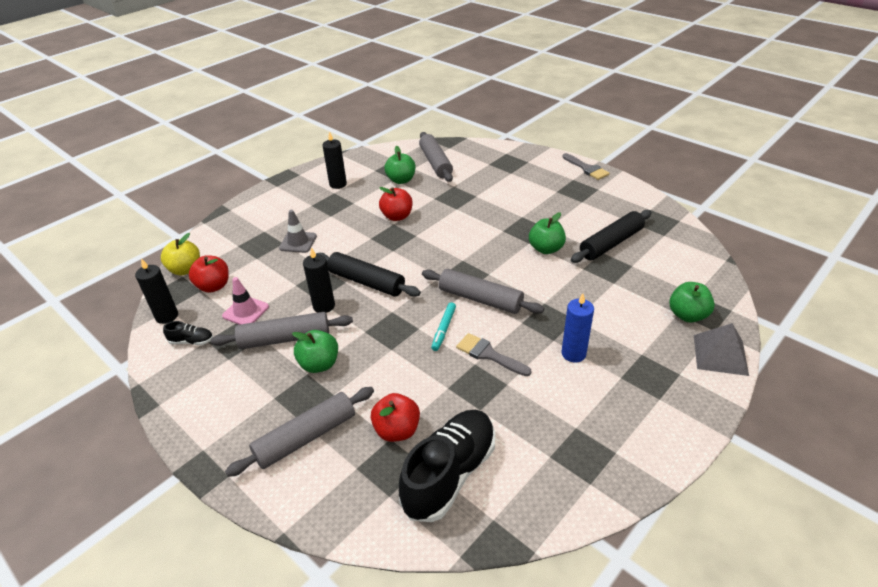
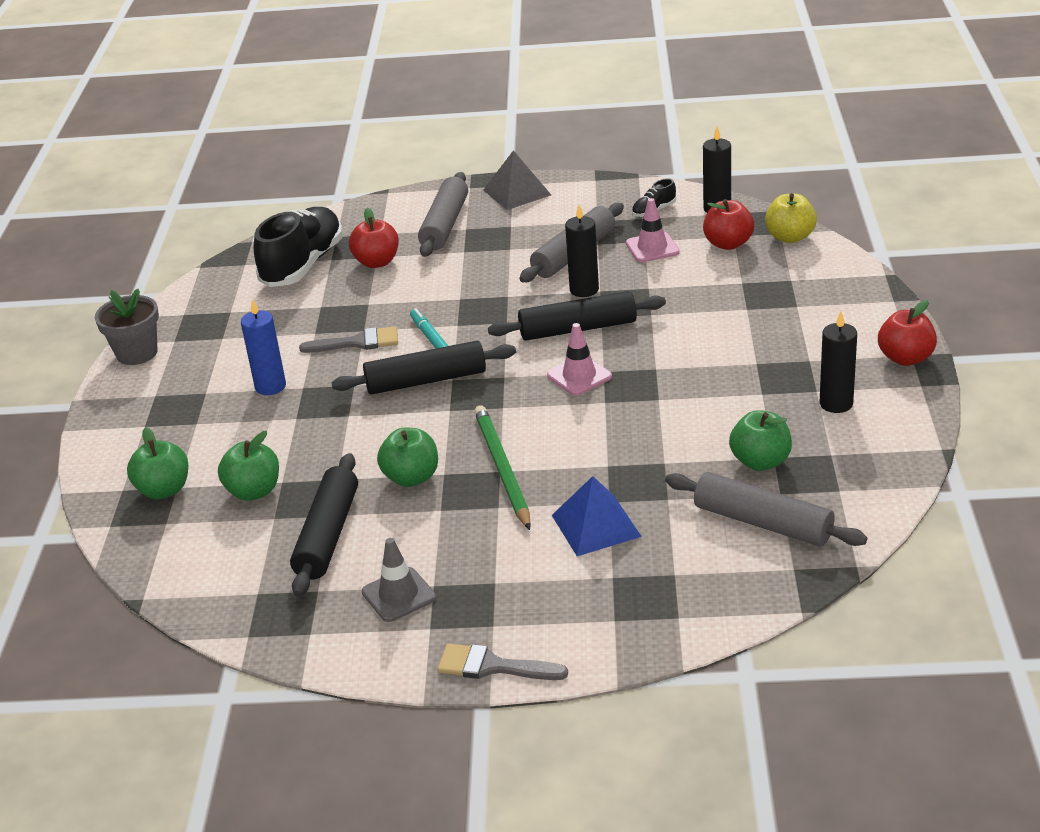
camera: 140 degrees right, 5 degrees down
(298, 242) = (731, 318): grey traffic cone -> grey traffic cone (398, 595)
(319, 364) = (509, 258): green apple -> green apple (254, 491)
(397, 216) = (669, 409): red apple -> red apple (905, 358)
(407, 254) = (579, 376): none -> pink traffic cone
(449, 474) = (303, 265): black shoe -> black shoe turned 150 degrees counterclockwise
(480, 299) = (426, 380): grey rolling pin -> black rolling pin
(493, 190) = (596, 525): none -> blue pyramid
(501, 230) = (502, 469): none -> green pencil
(654, 458) = (137, 353): none -> grey flower pot
(720, 354) = (106, 466): grey pyramid -> grey pyramid (517, 192)

